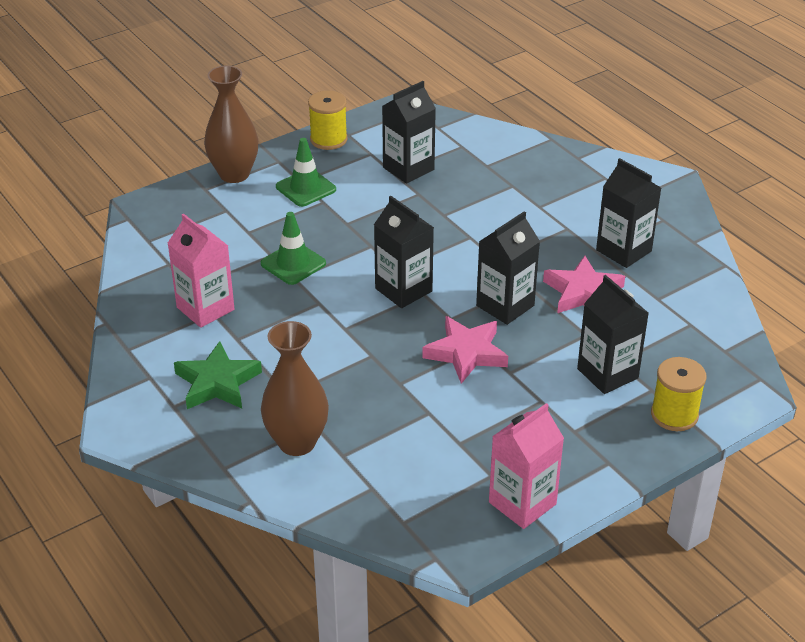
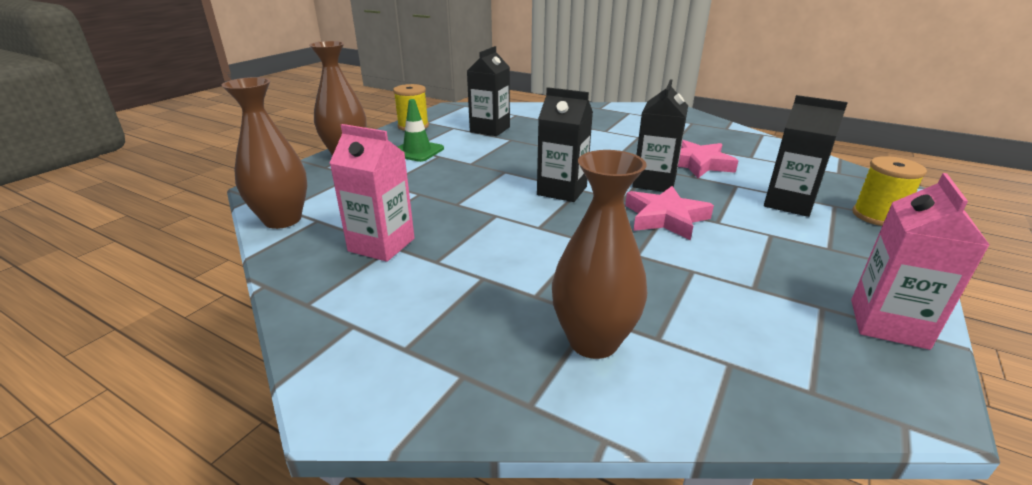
camera: 25 degrees left, 10 degrees down
(142, 255) = (282, 220): none -> brown vase
(217, 382) = (444, 307): green star -> none
(293, 263) = (446, 195): green traffic cone -> none
(623, 250) = (691, 139): black carton -> none

